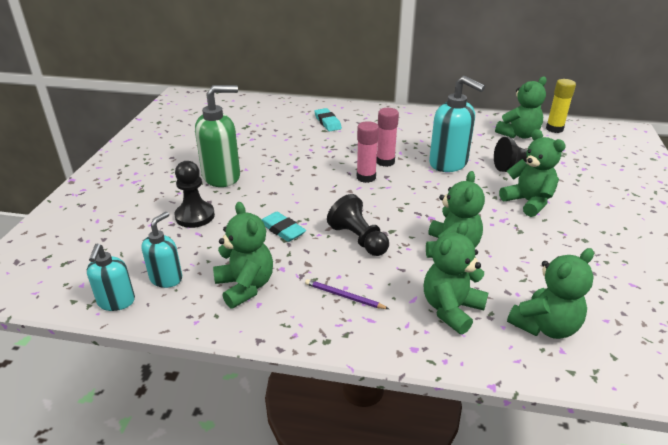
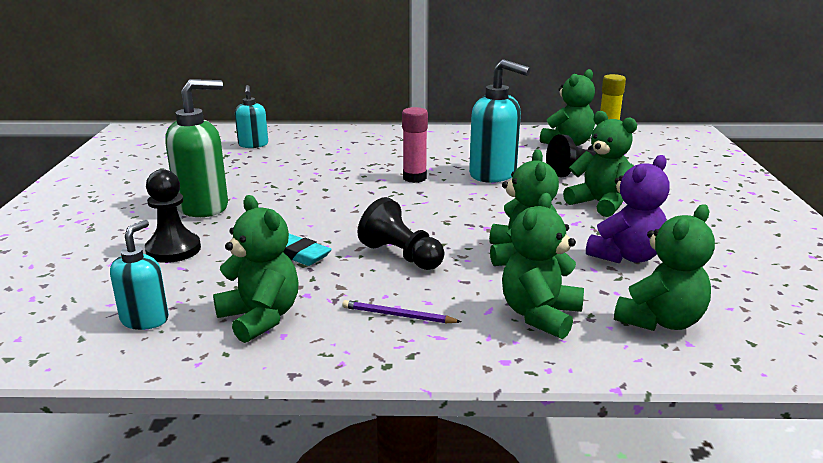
camera: 10 degrees left, 10 degrees down
(116, 302) = (74, 353): turquoise soap dispenser -> turquoise soap dispenser (253, 145)
(327, 122) = (331, 145): turquoise eraser -> none
(366, 177) = (394, 194): pink glue stick -> none
(535, 259) = (626, 256): none -> purple teddy bear

